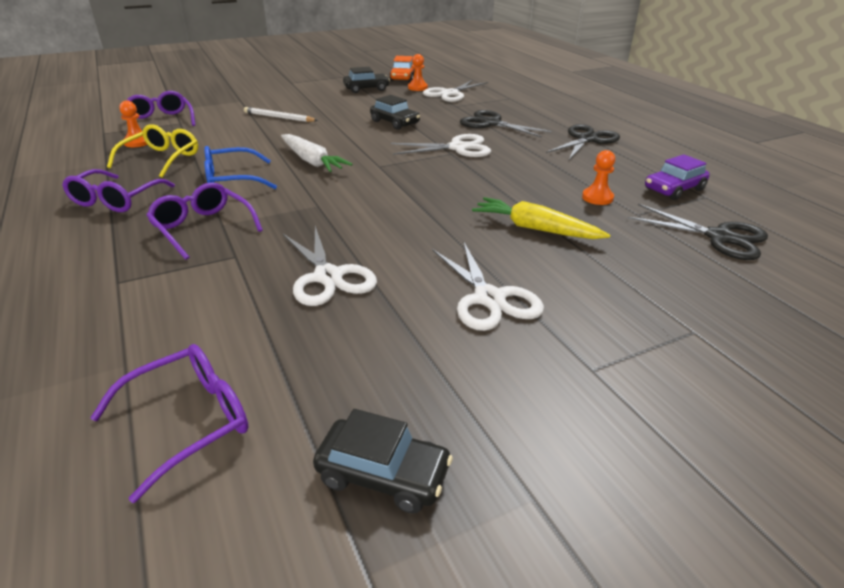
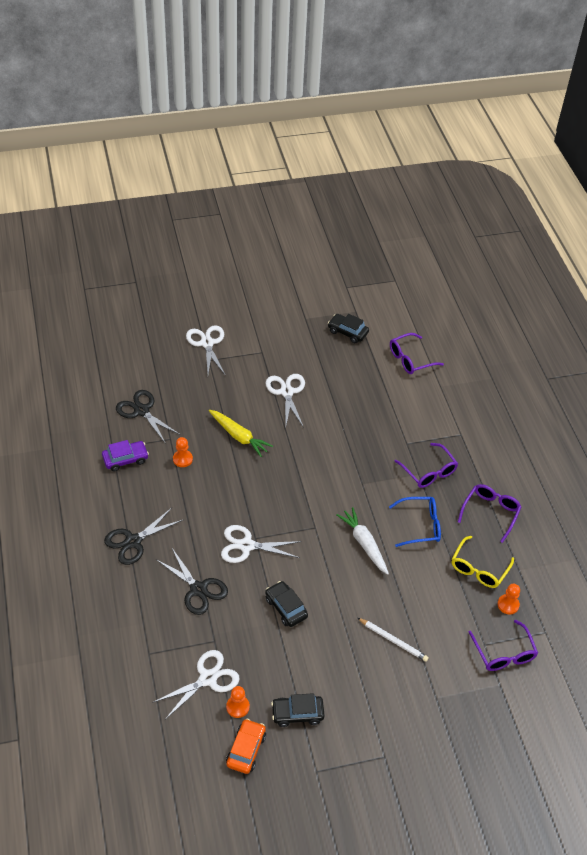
camera: 170 degrees left, 15 degrees up
(328, 277) = (359, 419): white scissors -> white scissors (207, 343)

